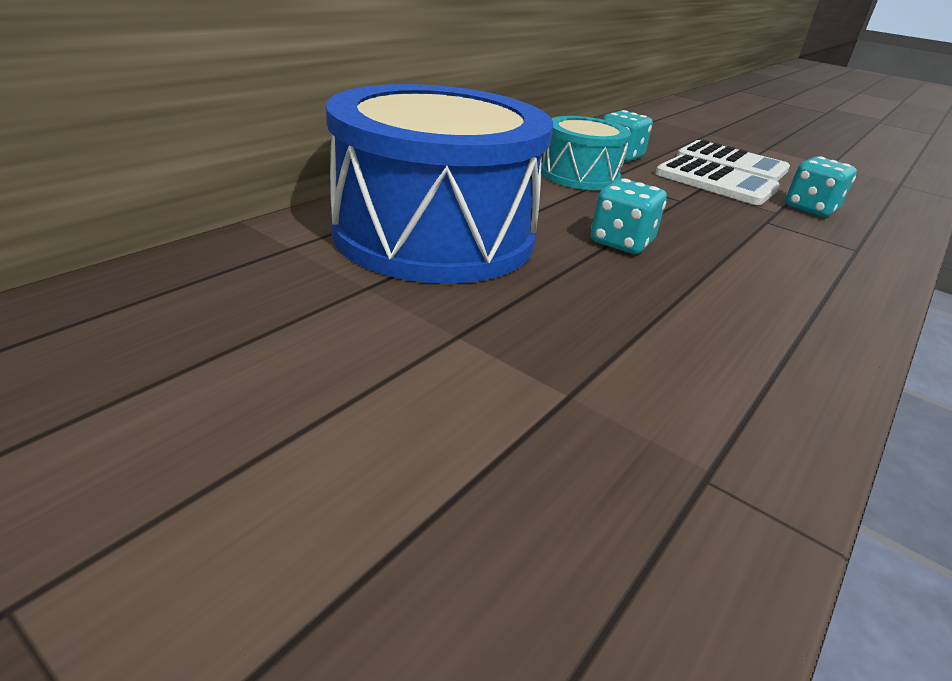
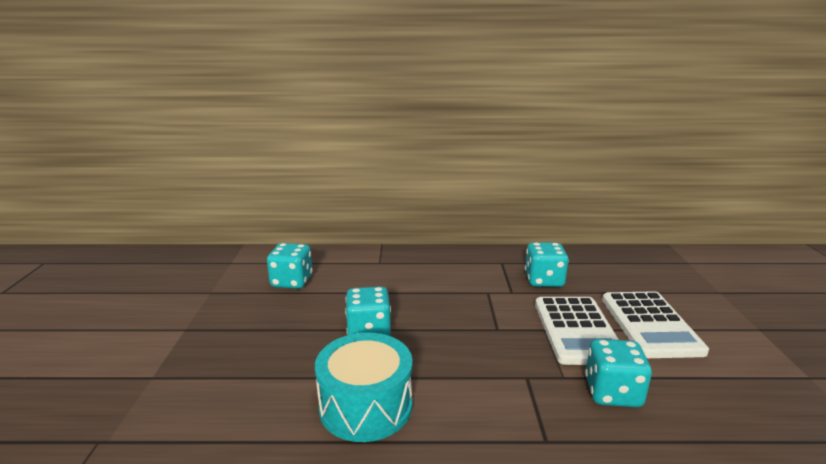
camera: 55 degrees right, 10 degrees down
(434, 234) = (292, 281): blue drum -> turquoise dice
(579, 175) = (467, 282): turquoise drum -> turquoise drum (366, 405)

